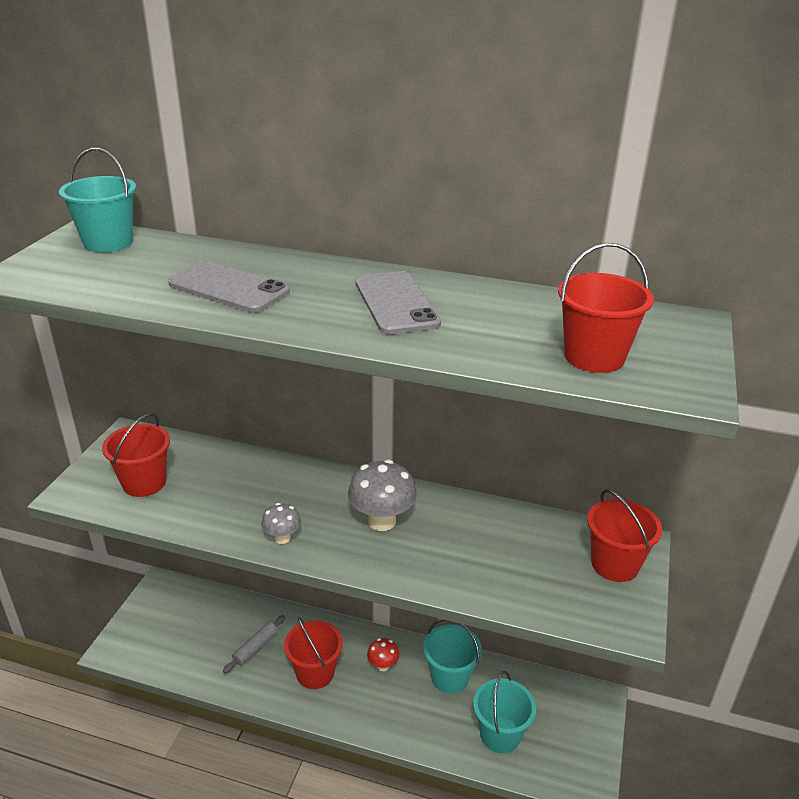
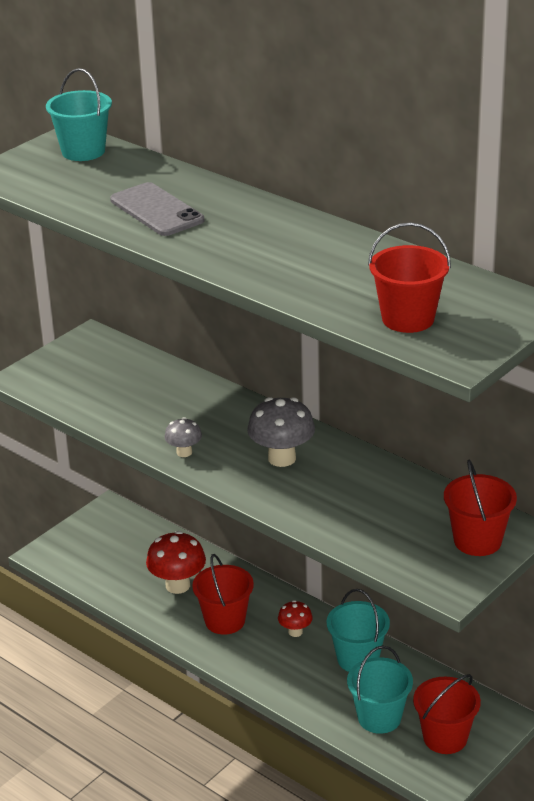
camera: 25 degrees right, 0 degrees up
(144, 483) = (87, 382): red bucket -> red bucket (445, 738)
(255, 648) = (177, 585): grey rolling pin -> red mushroom
(396, 303) = (284, 246): grey phone -> none

